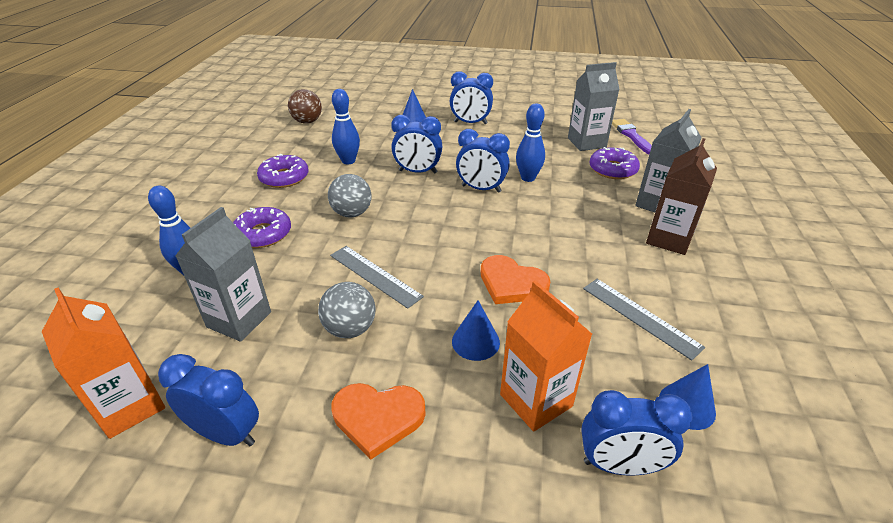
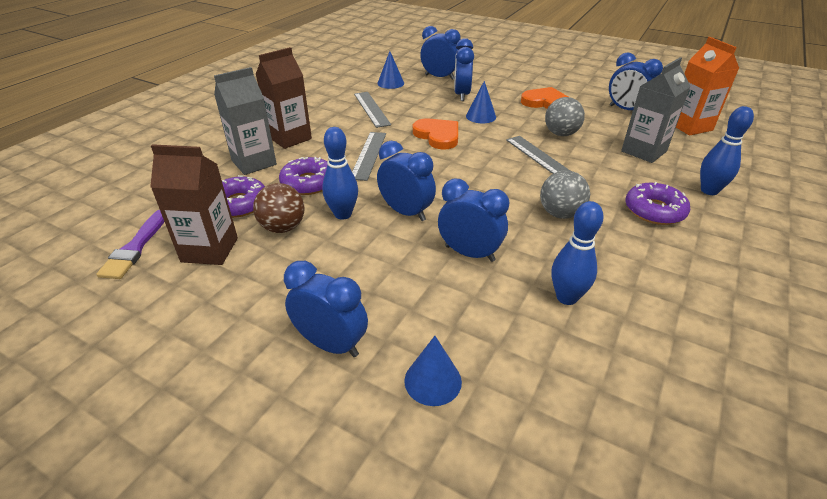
camera: 160 degrees left, 0 degrees up
(284, 177) = (660, 286): purple donut -> purple donut (308, 183)
(307, 122) = (666, 450): brown ball -> brown ball (283, 227)
(536, 400) = (461, 95): orange carton -> blue clock
(563, 236) = (368, 155): none -> grey ruler
(586, 143) = (210, 250): grey carton -> brown carton

